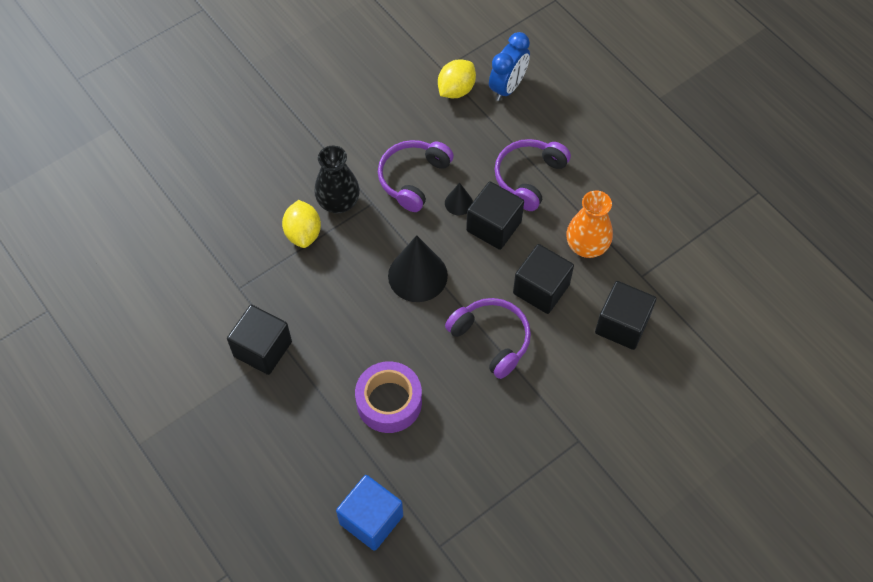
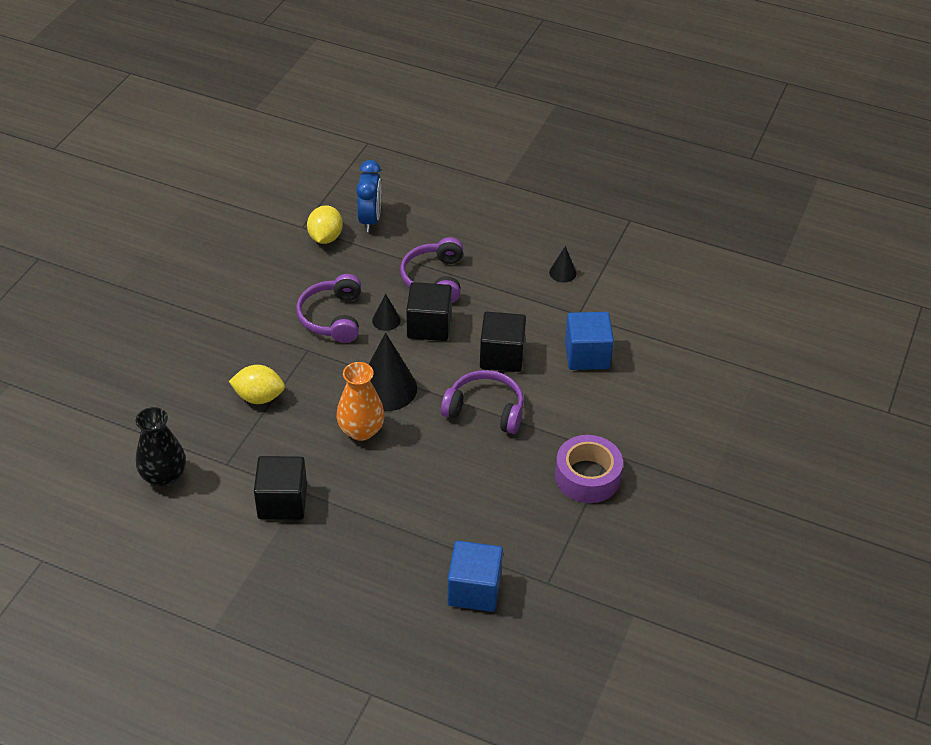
camera: 30 degrees left, 15 degrees down
(303, 233) = (259, 397): yellow lemon -> yellow lemon turned 45 degrees counterclockwise
(338, 202) = (276, 361): black vase -> black vase (164, 476)
(389, 402) = (428, 493): purple tape -> purple tape (587, 476)
(586, 246) = (518, 310): orange vase -> orange vase (361, 430)
(622, 325) = (587, 355): black cube -> blue cube
(654, 223) = (562, 273): none -> black cone

